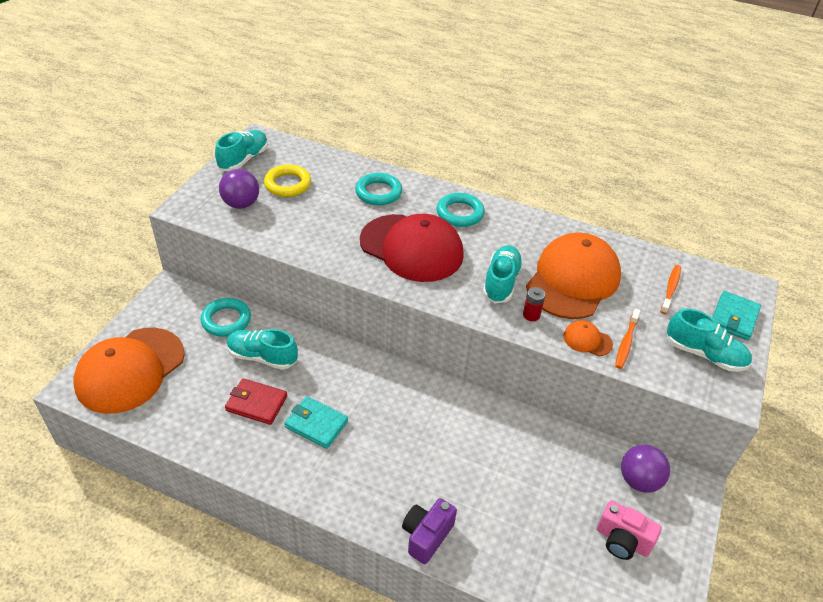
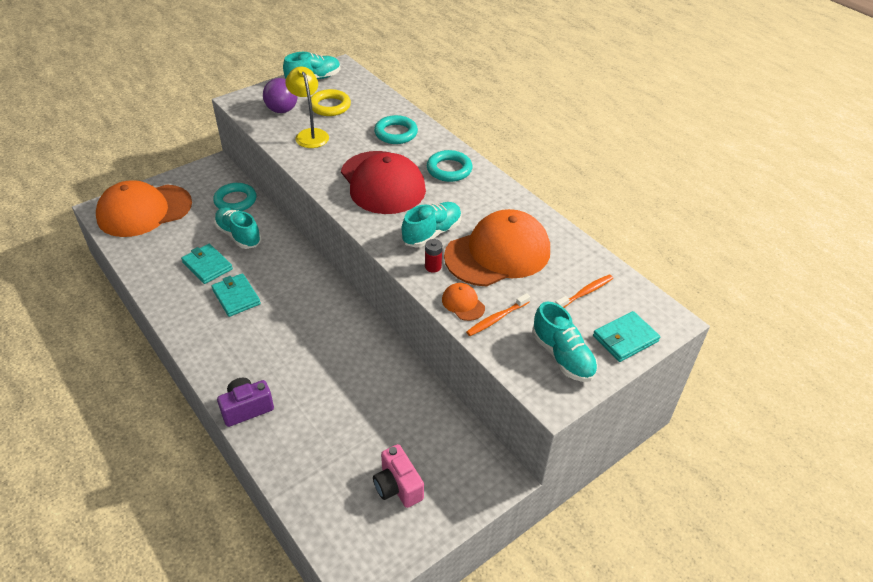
camera: 30 degrees right, 0 degrees up
(256, 403) = (207, 266): red wallet -> turquoise wallet
(295, 221) = (310, 134): none -> yellow lamp
(639, 480) = (456, 449): purple ball -> none

